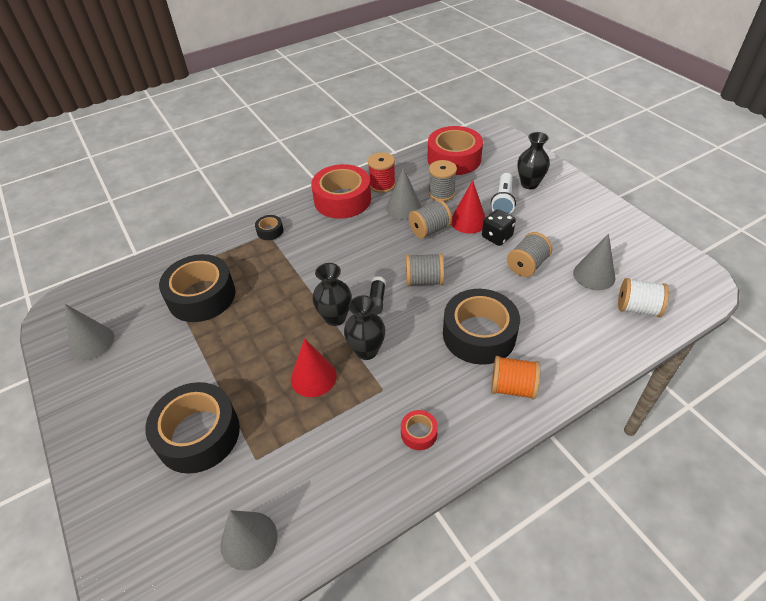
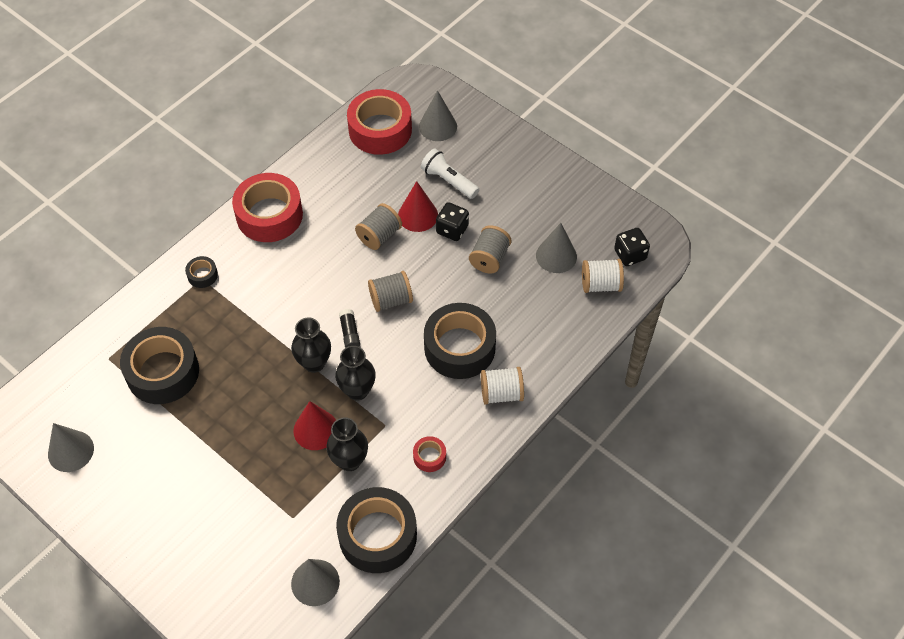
camera: 20 degrees left, 10 degrees up
(198, 434) = (229, 510): black tape -> black tape (377, 535)
(382, 185) = (308, 184): red spool -> none
(403, 208) = (342, 212): grey cone -> grey cone (438, 126)
(441, 193) = (379, 183): grey spool -> none
(503, 201) = (448, 181): white flashlight -> white flashlight turned 135 degrees clockwise
(512, 387) = (501, 393): orange spool -> white spool
(529, 184) = (472, 150): black vase -> black vase (349, 461)
(672, 288) = (630, 255): none -> black dice

